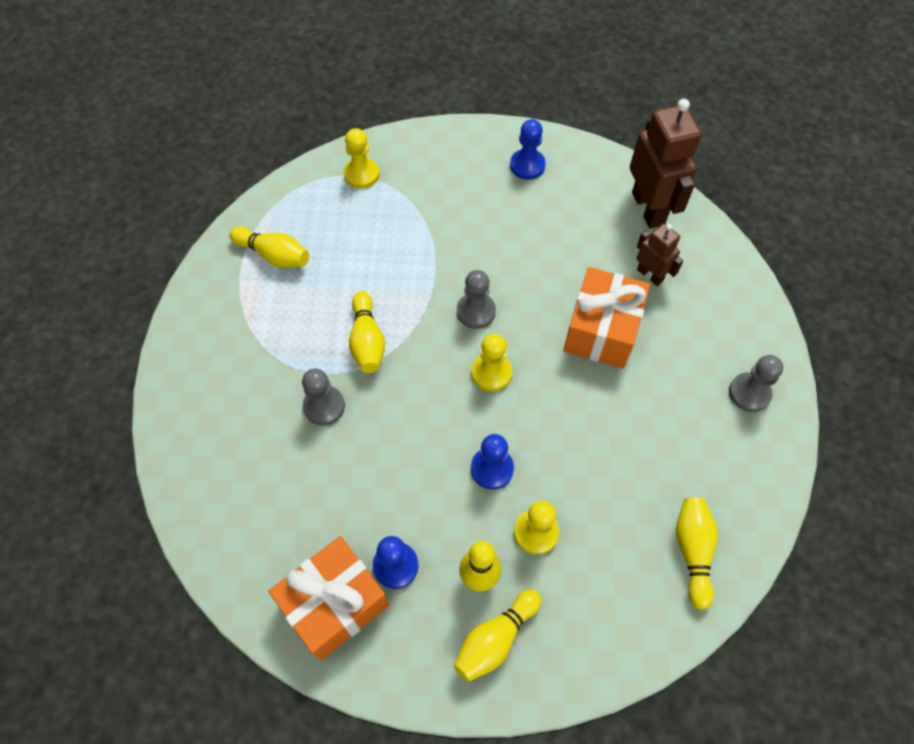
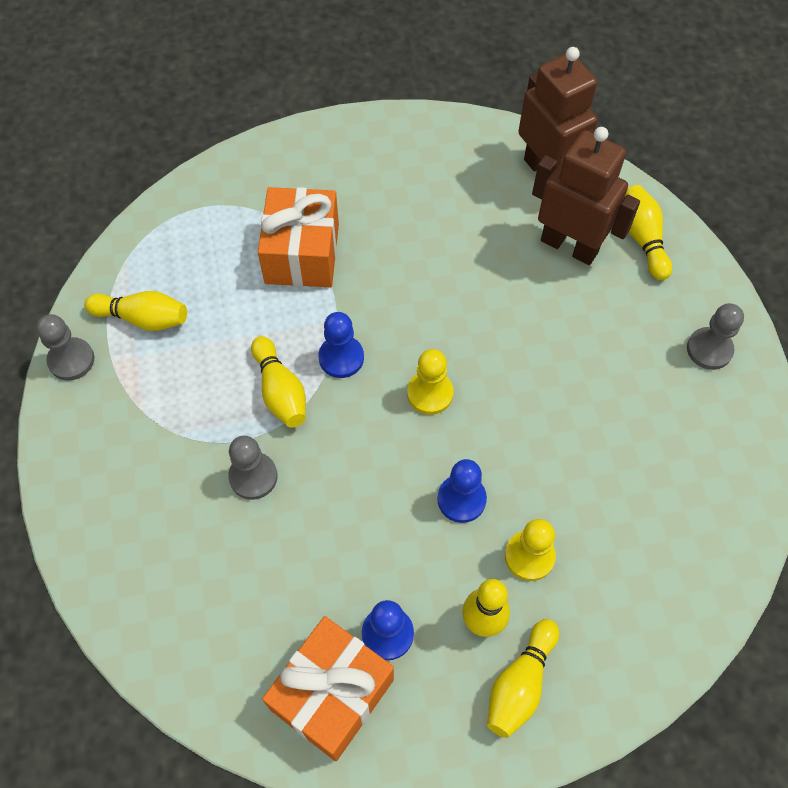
camera: 15 degrees left, 0 degrees up
(361, 174) = (217, 203): yellow pawn -> none
(476, 311) = (392, 329): grey pawn -> grey pawn (71, 360)
(527, 165) = (401, 154): blue pawn -> blue pawn (341, 358)
(601, 330) = (535, 318): orange gift -> orange gift (302, 253)
(650, 275) = (569, 246): brown robot -> brown robot, size x1.83
(692, 551) = (699, 533): yellow bowling pin -> yellow bowling pin (642, 239)

